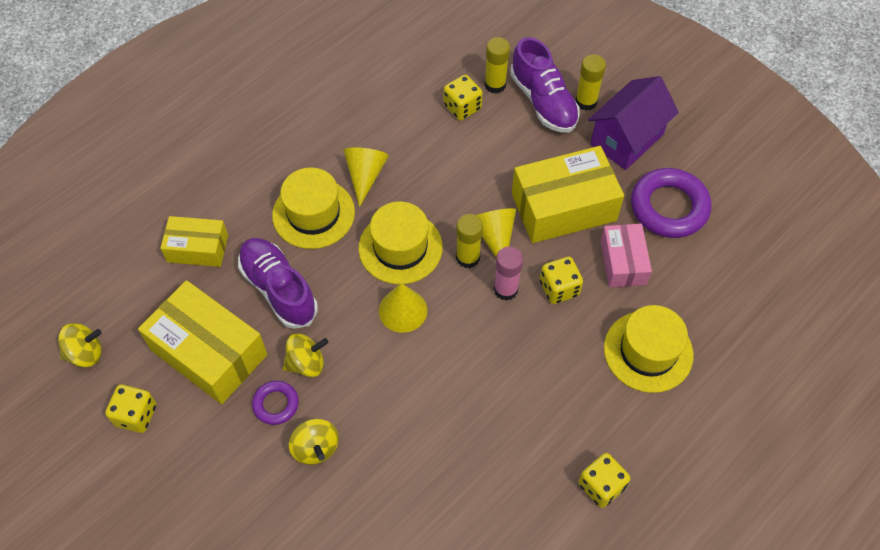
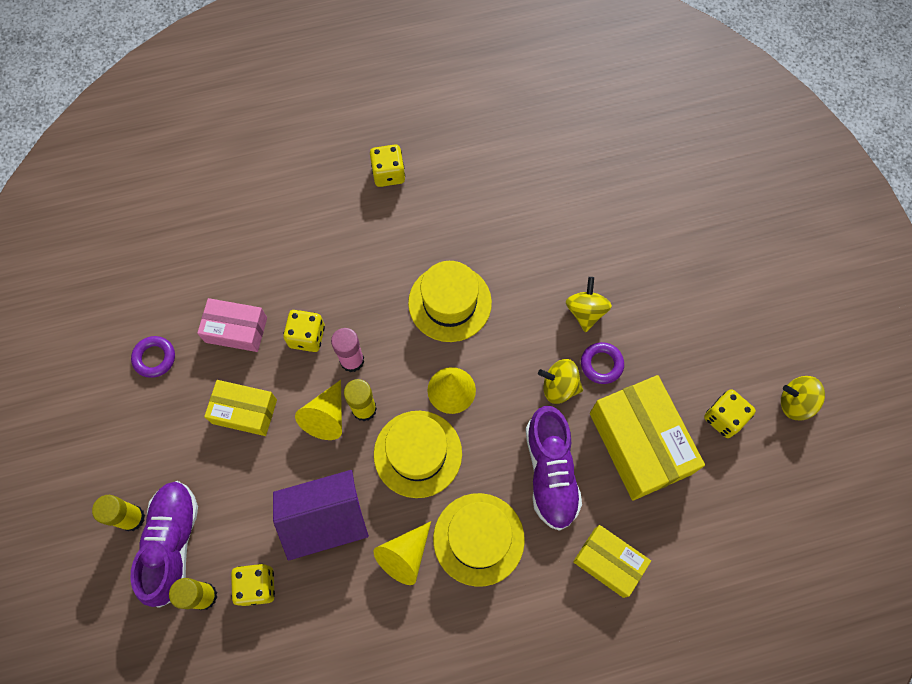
camera: 150 degrees left, 10 degrees up
(85, 353) = (752, 503): yellow spinning top -> yellow spinning top (795, 403)
(563, 207) = (244, 411): yellow box -> yellow box, size x0.59
(623, 262) = (236, 330): pink box -> pink box turned 75 degrees clockwise
(627, 139) = (130, 450): purple house -> purple house (326, 520)
(648, 351) = (278, 246): yellow hat -> yellow hat (450, 303)
(669, 207) = (154, 358): purple ring -> purple ring, size x0.52

